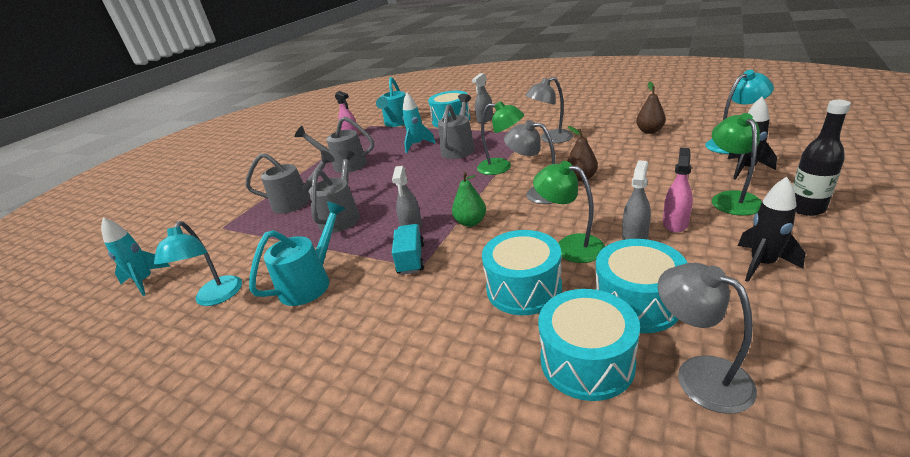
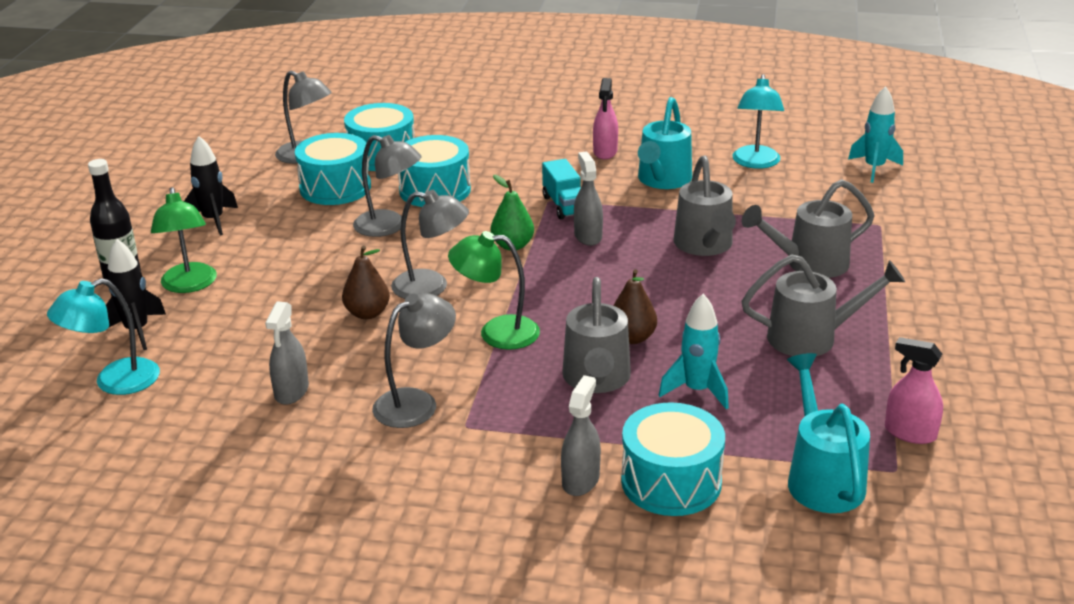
camera: 160 degrees right, 0 degrees up
(216, 298) = (755, 163): turquoise lamp -> turquoise lamp turned 150 degrees counterclockwise
(570, 245) = (389, 226): green lamp -> grey lamp
(634, 236) = (319, 238): grey spray bottle -> grey spray bottle (291, 391)
(649, 131) = (226, 420): brown pear -> brown pear (632, 338)
(675, 223) = (270, 254): pink spray bottle -> pink spray bottle (605, 152)

